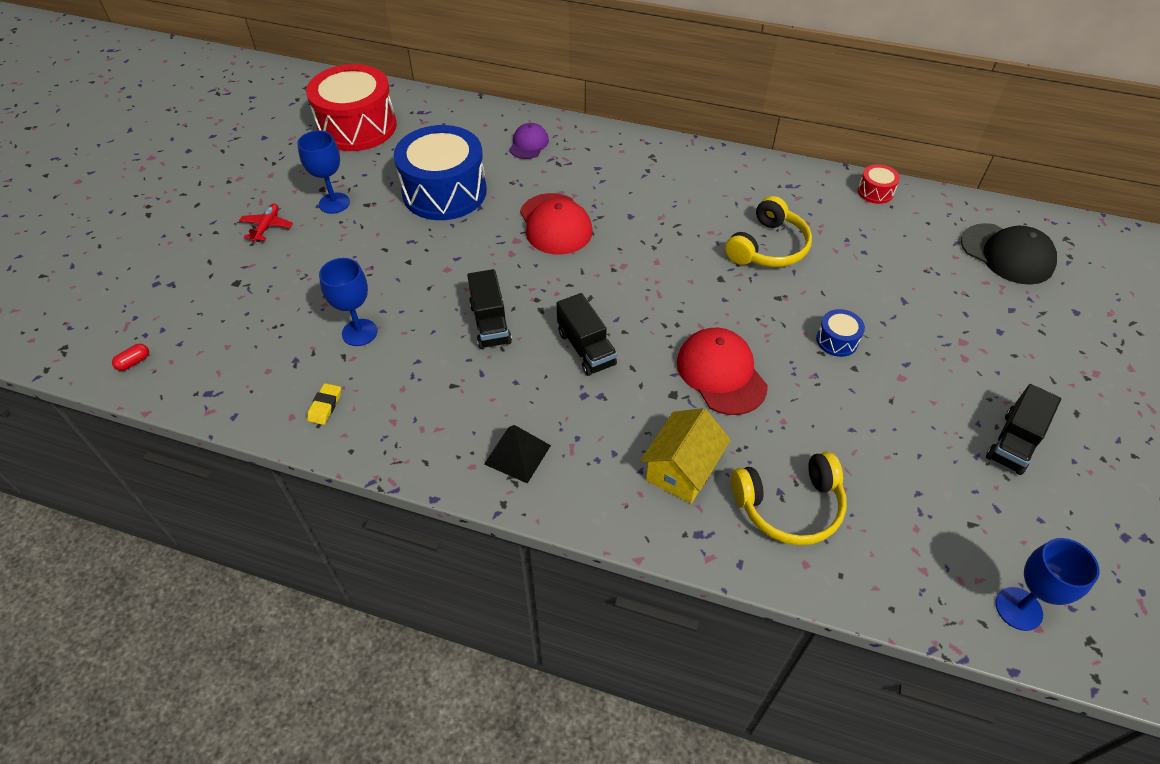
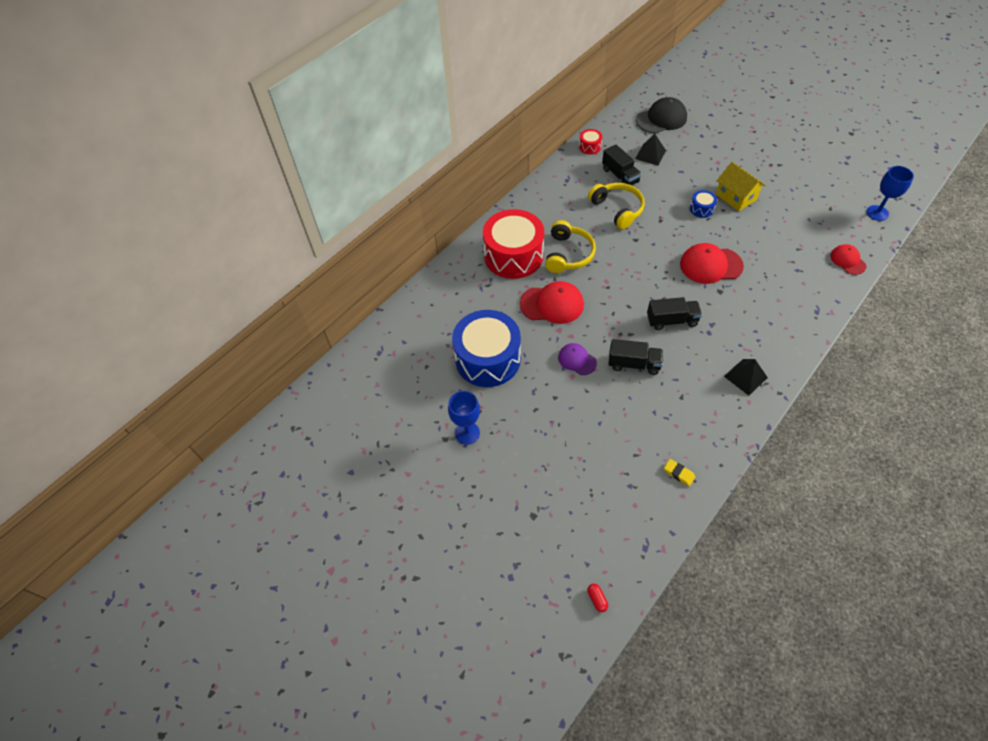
camera: 65 degrees left, 5 degrees up
(267, 227) = (475, 485): red plane -> none
(357, 127) = (375, 400): red drum -> red drum (513, 256)
(359, 332) = (616, 441): blue goblet -> none
(529, 144) = (457, 295): purple cap -> purple cap (577, 360)
(682, 469) = (774, 305): yellow house -> yellow house (735, 197)
(789, 506) = (807, 269): yellow headphones -> yellow headphones (568, 254)
(851, 569) = (847, 260): none -> red cap
(913, 258) = (650, 154): none -> black pyramid
(1013, 442) = (787, 173): black truck -> black truck (620, 176)

